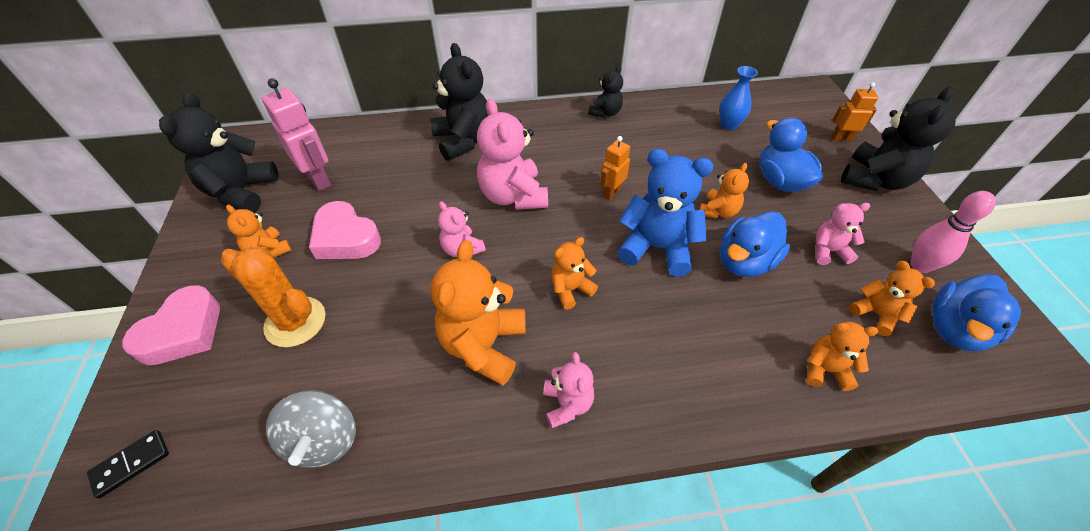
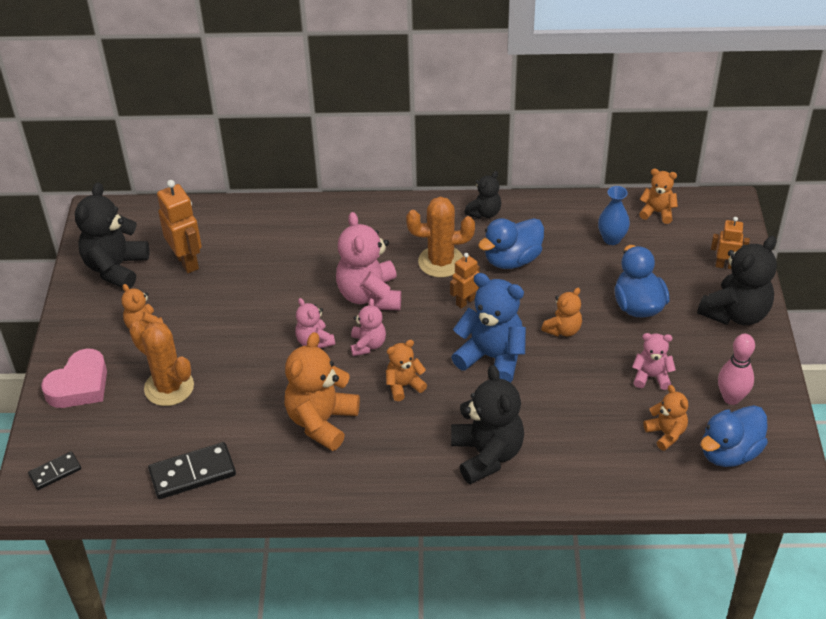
camera: 10 degrees right, 5 degrees down
(319, 179) = (187, 261): pink robot -> orange robot
(323, 440) = (192, 473): grey spinning top -> black domino
(345, 238) = (211, 321): pink heart -> none
(463, 141) = (330, 232): black teddy bear -> black teddy bear (487, 454)
(567, 404) = (380, 470): pink teddy bear -> pink teddy bear (368, 345)
(577, 158) = (441, 262): none -> orange cactus
(744, 262) = (568, 378): blue duck -> blue duck (512, 259)
(825, 370) = (599, 470): orange teddy bear -> orange teddy bear (657, 212)

